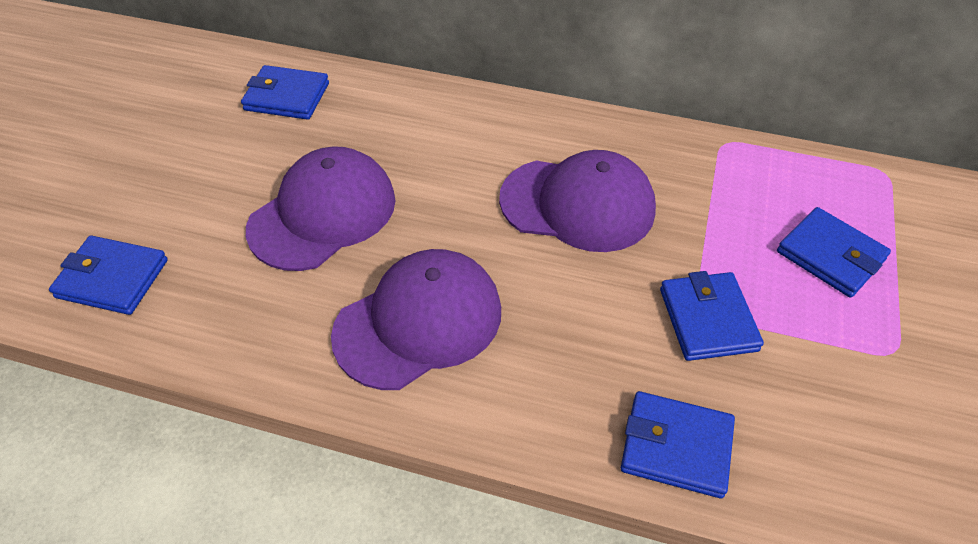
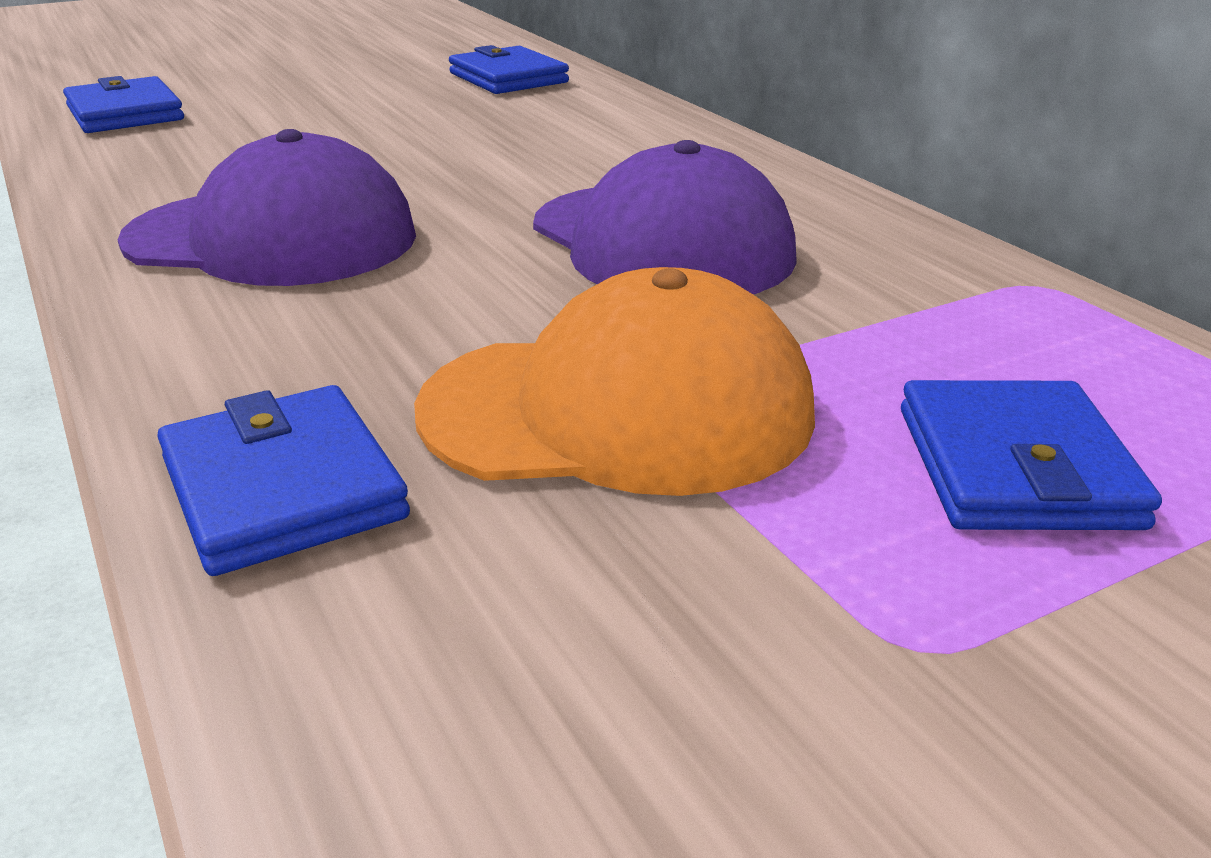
camera: 45 degrees right, 20 degrees down
(323, 213) = (366, 144): purple cap -> none
(707, 319) = (619, 410): blue wallet -> orange cap

